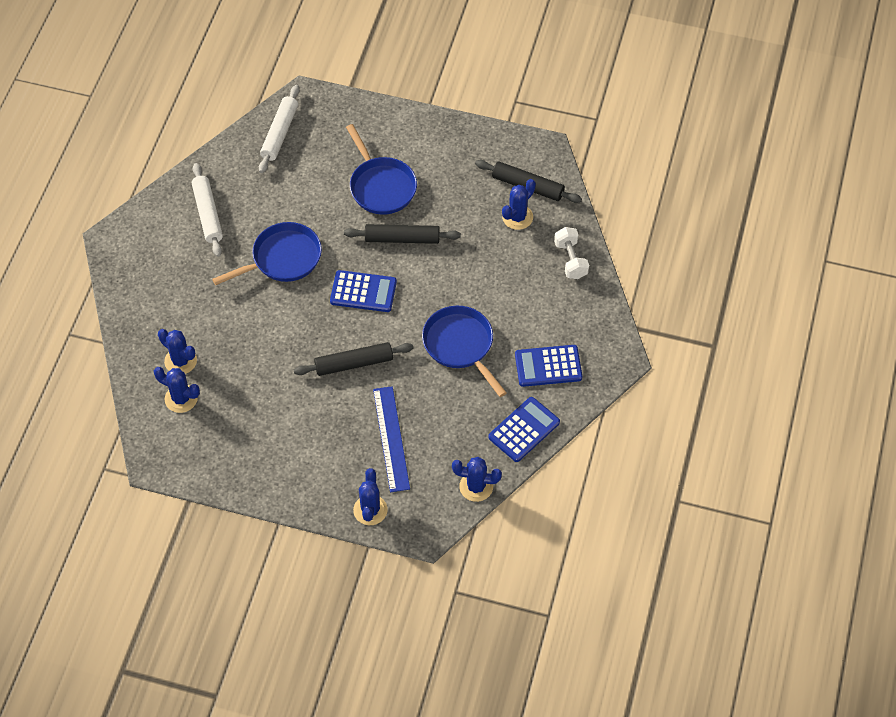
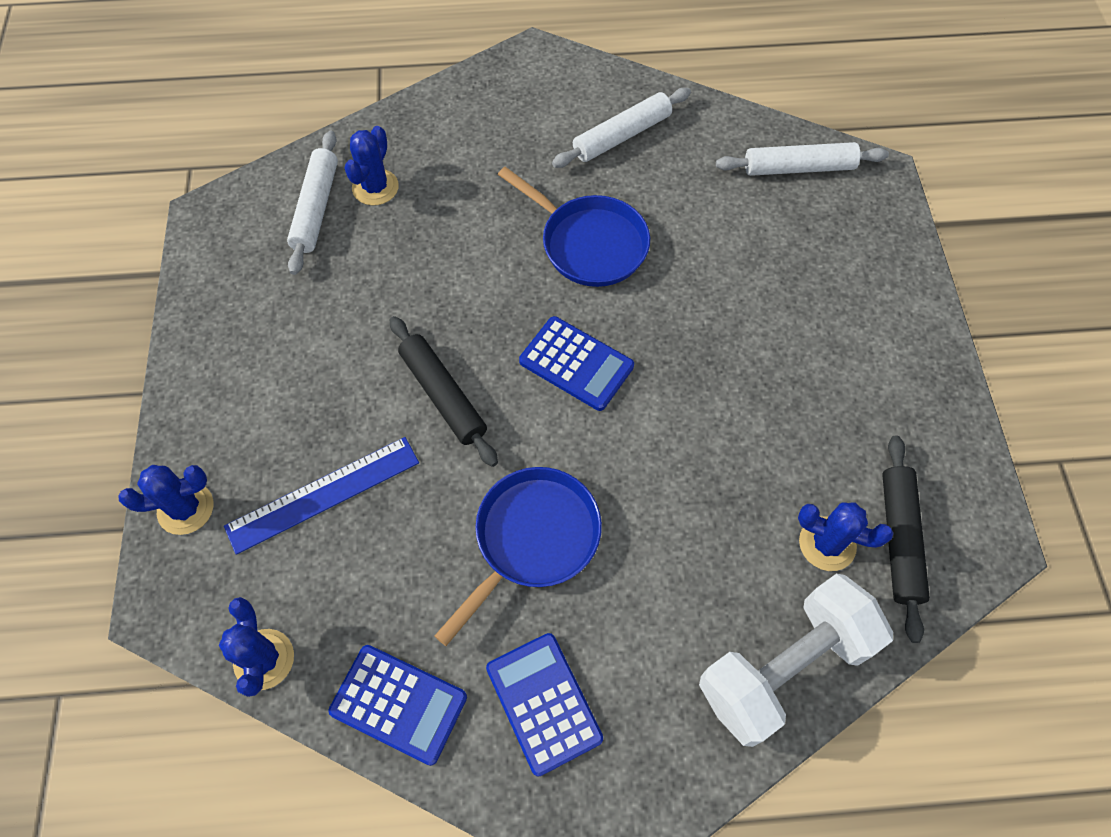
camera: 70 degrees right, 5 degrees up
(181, 399) = (316, 208): blue cactus -> white rolling pin
(363, 292) = (576, 364): blue calculator -> blue calculator turned 45 degrees counterclockwise
(381, 186) = (778, 322): blue pan -> none
(402, 239) = (697, 383): black rolling pin -> none
(570, 260) = (784, 667): white dumbbell -> white dumbbell, size x1.83

